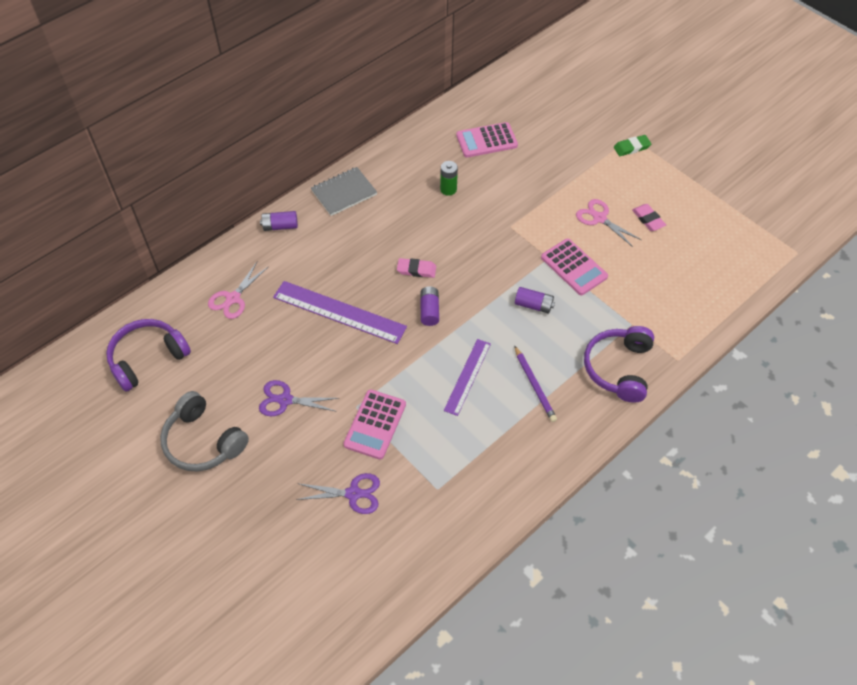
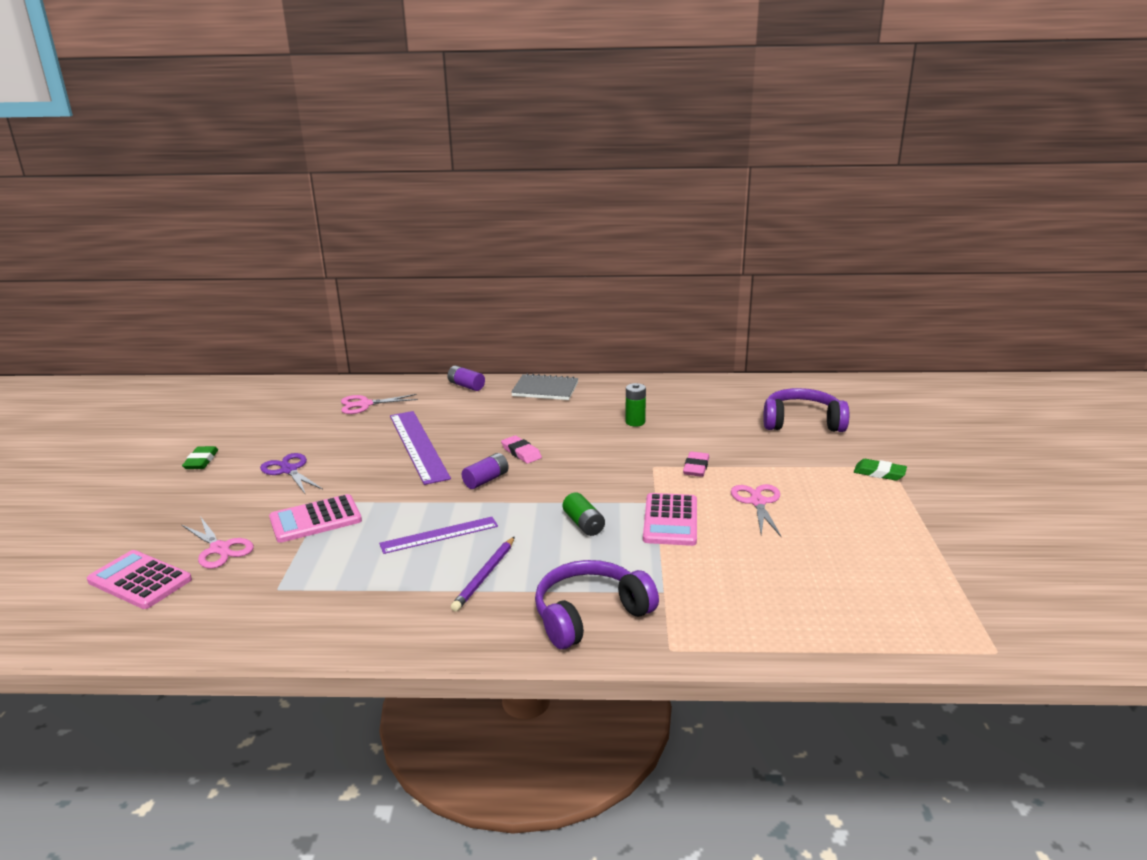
camera: 45 degrees right, 30 degrees down
(147, 358) = (260, 406): purple headphones -> purple headphones (802, 422)
(203, 441) = (201, 461): grey headphones -> green eraser
(353, 494) = (220, 549): purple scissors -> pink scissors
(486, 140) = (723, 410): pink calculator -> pink calculator (140, 580)
(533, 305) = (583, 524): purple battery -> green battery
(648, 219) = (816, 528): pink eraser -> pink eraser (696, 467)

